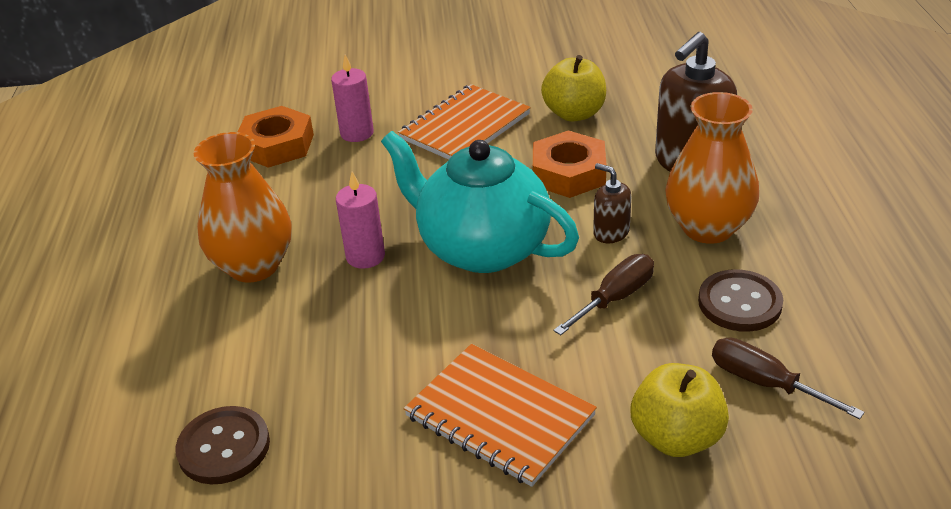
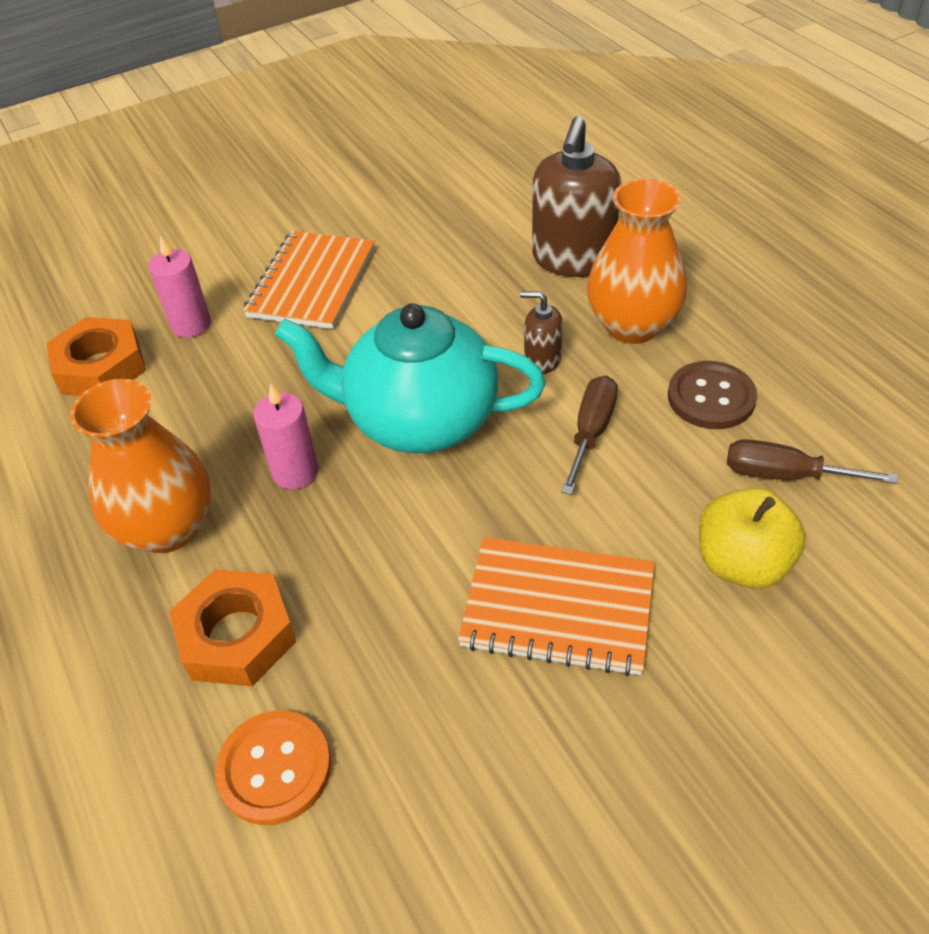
camera: 25 degrees left, 10 degrees up
(224, 447) = (274, 768): brown button -> orange button
(569, 173) = (458, 305): orange nut -> orange nut (237, 635)
(574, 113) = (422, 236): yellow apple -> none

